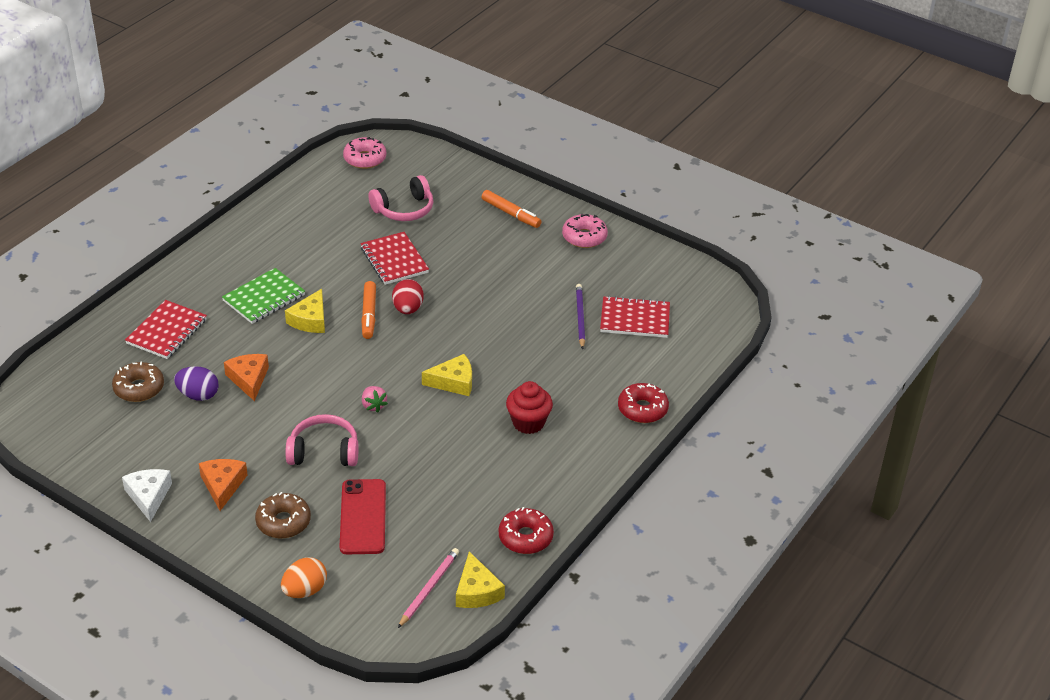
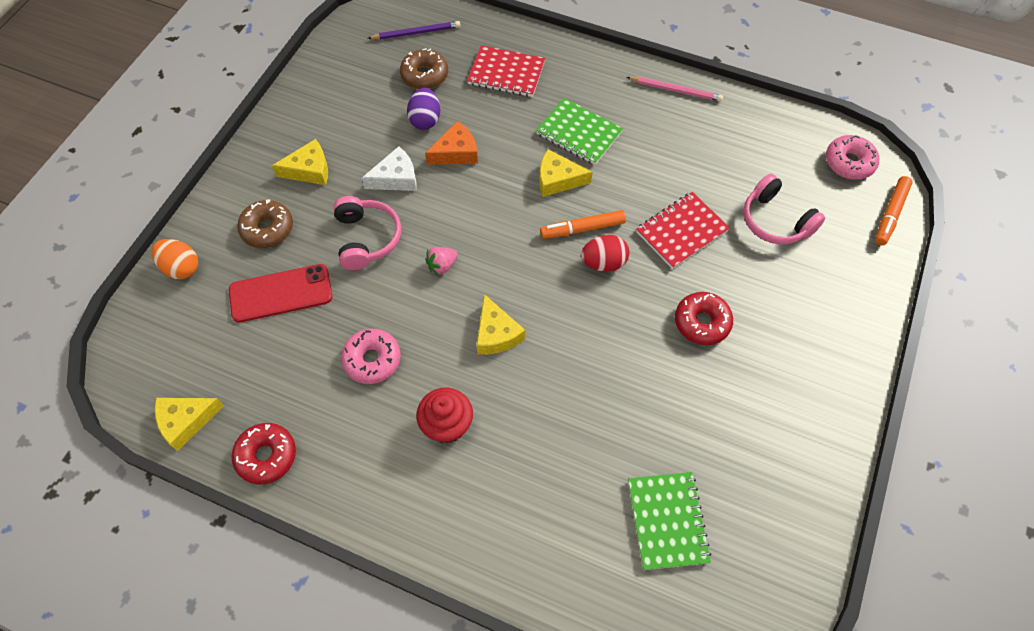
camera: 80 degrees right, 20 degrees up
(148, 496) = (289, 121): white cheese -> white cheese (396, 178)
(223, 485) = (309, 170): orange cheese -> yellow cheese
(429, 588) = (188, 375): pink pencil -> pink pencil (676, 90)
(511, 214) = (818, 334): orange marker -> orange marker (890, 214)
(580, 317) = (648, 451): purple pencil -> purple pencil (416, 33)
(584, 237) = (809, 429): pink donut -> pink donut (372, 360)
(635, 319) = (667, 521): red notebook -> green notebook
(642, 409) = (498, 557): red donut -> red donut (702, 322)

